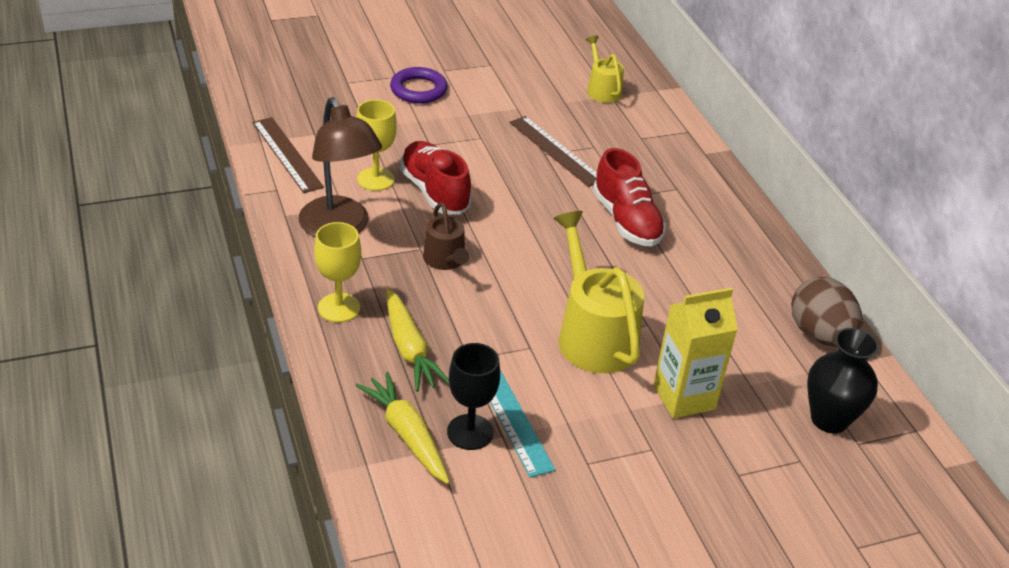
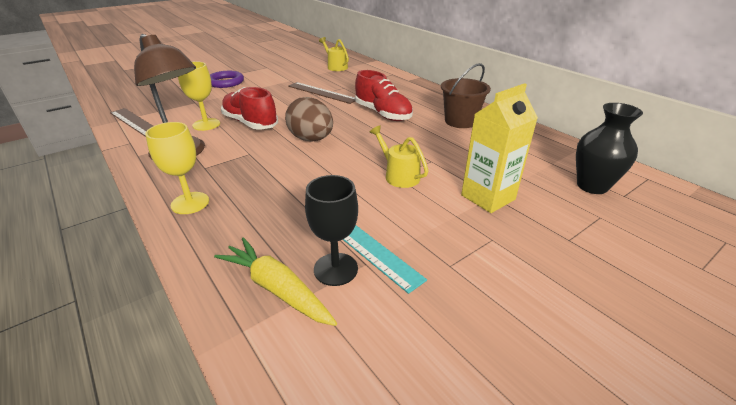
camera: 15 degrees left, 5 degrees down
(409, 349) = (259, 217): yellow carrot -> none
(445, 260) = (270, 156): brown watering can -> none
(593, 335) = (399, 175): yellow watering can -> yellow watering can, size x0.56
(731, 265) = (460, 121): none -> brown bucket
(820, 335) = (540, 143): brown egg -> brown egg (311, 139)

